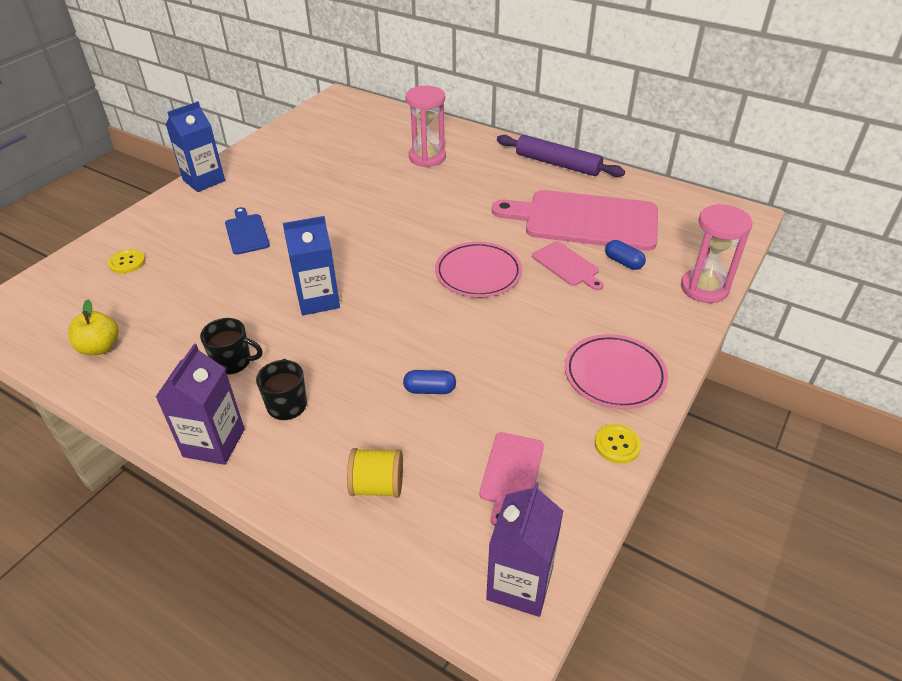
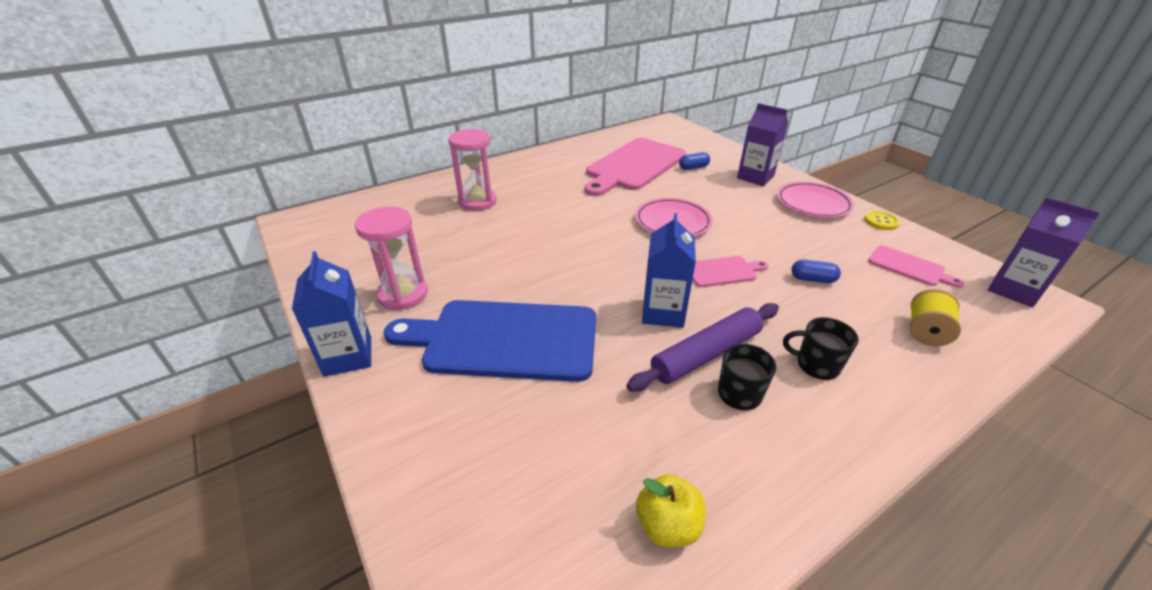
camera: 65 degrees left, 5 degrees down
(127, 262) = (481, 468): yellow button -> none
(214, 443) = (869, 430): purple carton -> purple carton (755, 177)
(246, 232) = (504, 339): blue cutting board -> blue cutting board, size x2.17
(430, 389) = (812, 279): blue capsule -> blue capsule turned 75 degrees clockwise
(557, 164) = (551, 155): purple rolling pin -> purple rolling pin (706, 354)
(567, 265) = (684, 186): pink cutting board -> pink cutting board (723, 271)
(704, 288) = (735, 153): pink hourglass -> pink hourglass (403, 295)

